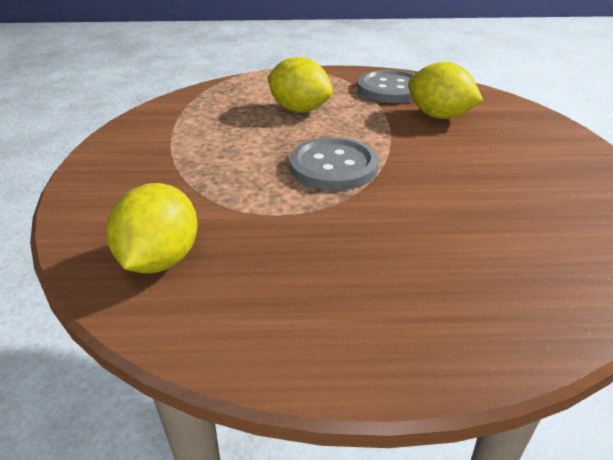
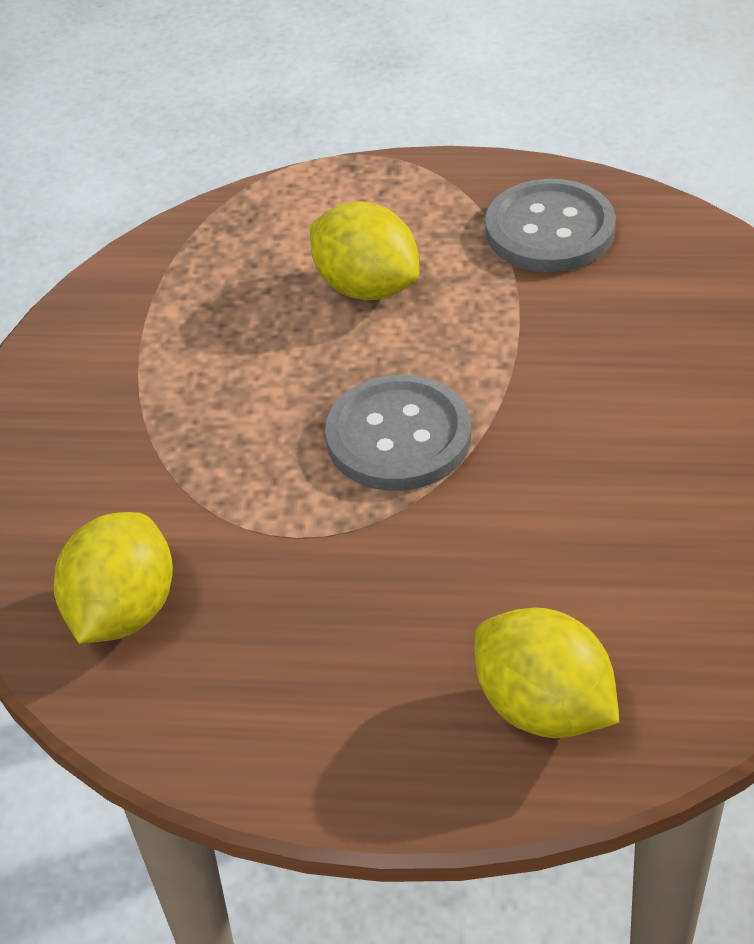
camera: 10 degrees right, 10 degrees up
(439, 116) = (616, 313): yellow lemon -> yellow lemon (544, 708)

